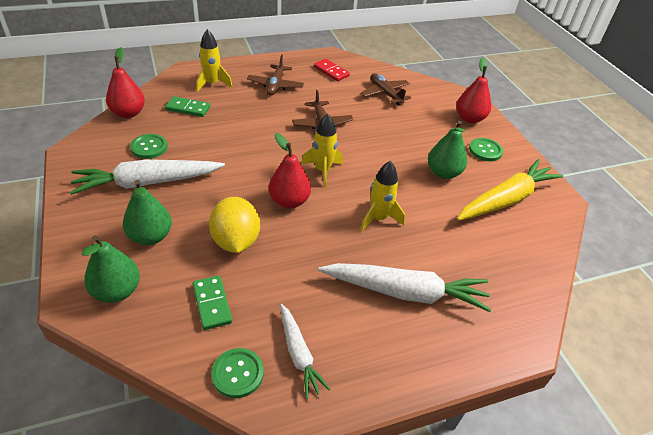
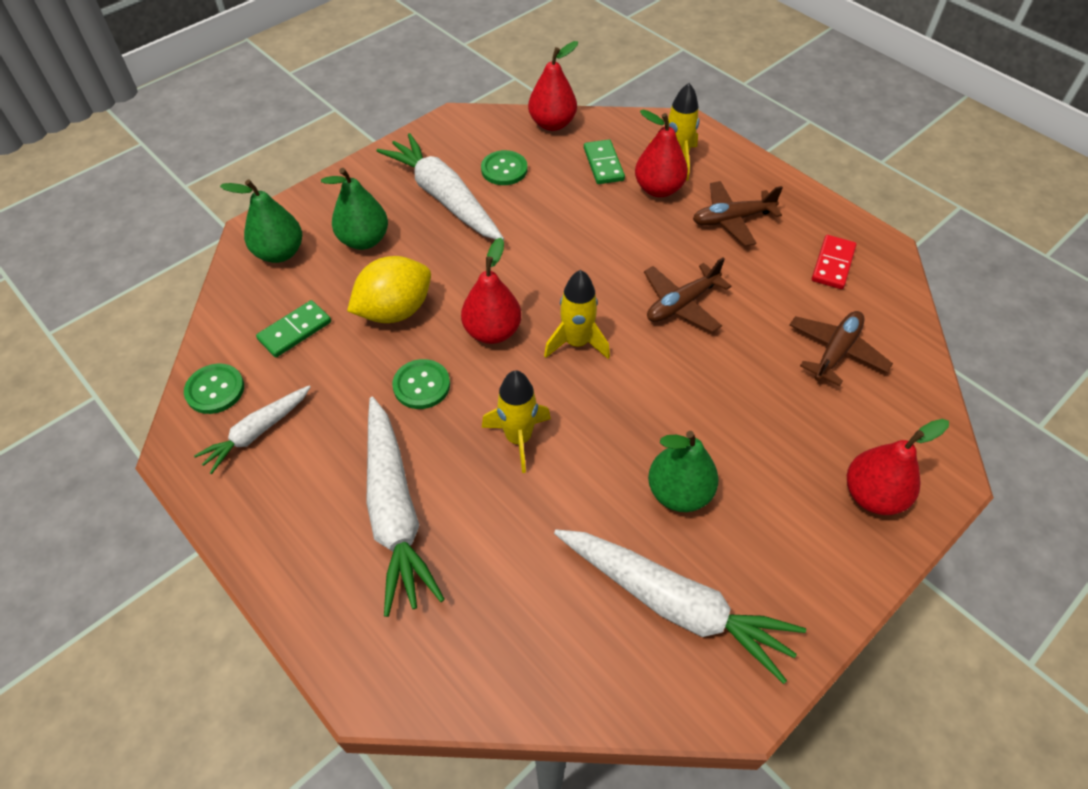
camera: 70 degrees right, 10 degrees up
(229, 98) = (658, 189): none -> red pear
(485, 150) = (791, 542): green button -> green button (421, 385)
(506, 199) = (673, 604): yellow carrot -> white carrot

